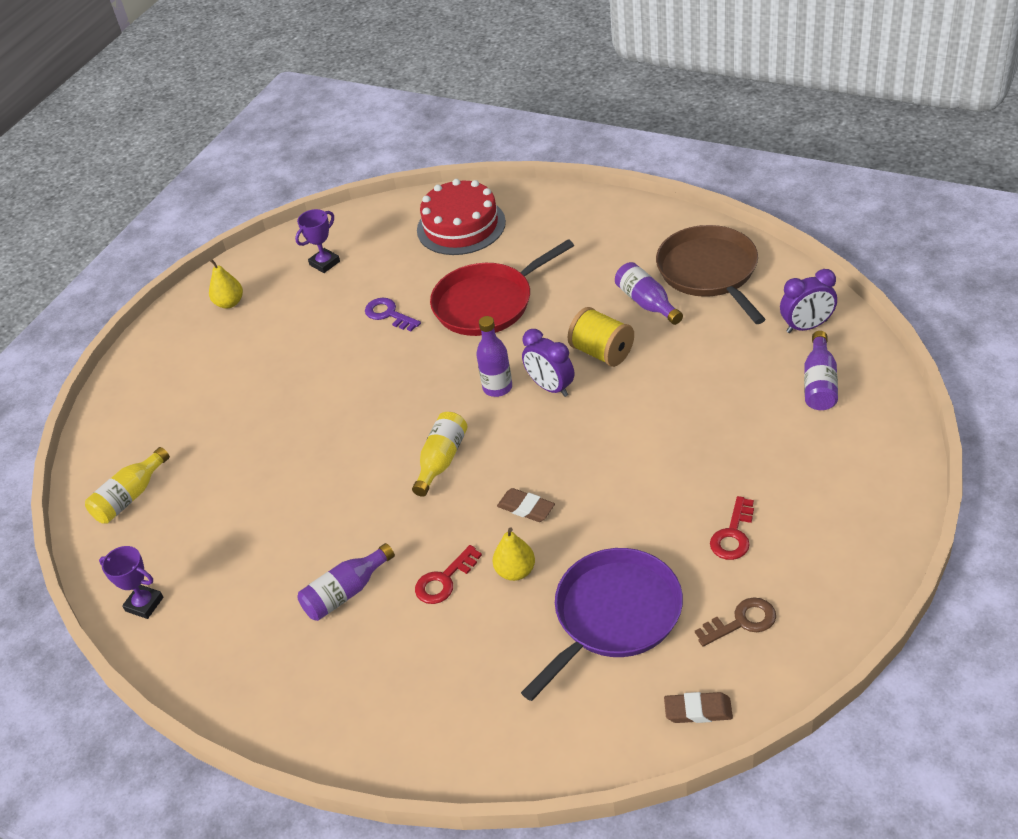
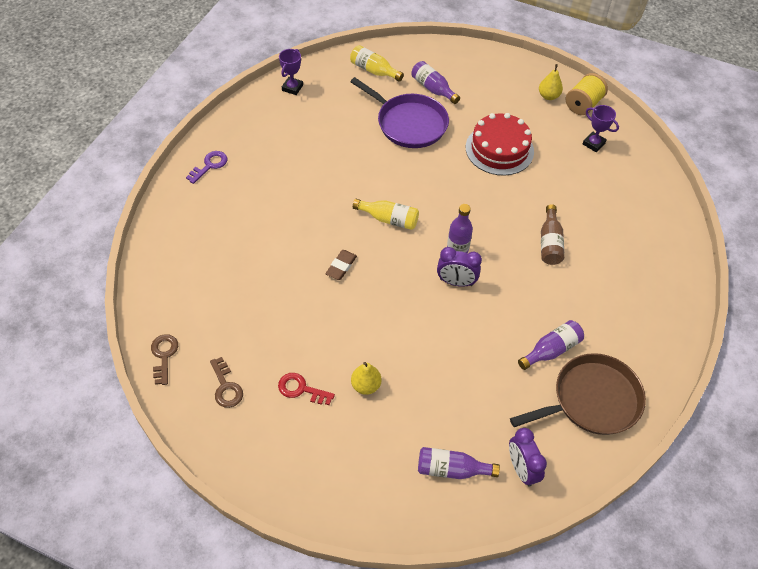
camera: 80 degrees right, 10 degrees up
(345, 592) = (285, 176): purple bottle -> purple bottle (433, 89)
(388, 314) = (537, 184): purple key -> purple key (210, 165)
(444, 580) = (287, 223): red key -> none
(461, 226) = (643, 224): red cake -> red cake (499, 149)
(487, 303) = (550, 243): red pan -> brown bottle
(515, 571) = (288, 260): yellow pear -> yellow pear (366, 385)
(550, 387) = (456, 282): purple clock -> purple clock turned 120 degrees counterclockwise
(602, 352) = (493, 316): yellow spool -> yellow spool (583, 104)
(613, 616) = (244, 313): purple pan -> purple pan (409, 123)
(698, 710) = (164, 355): brown eraser -> brown key

